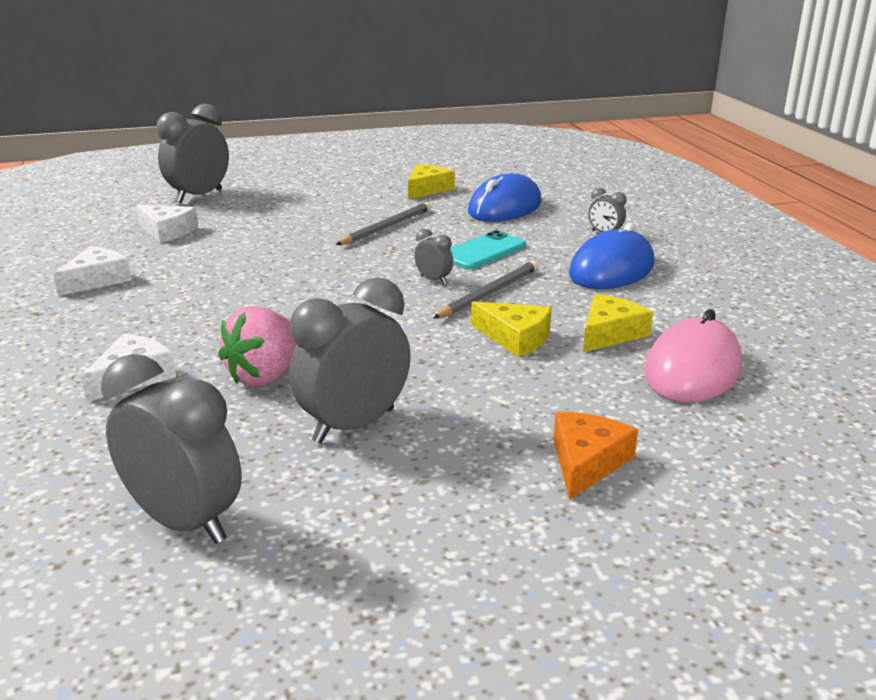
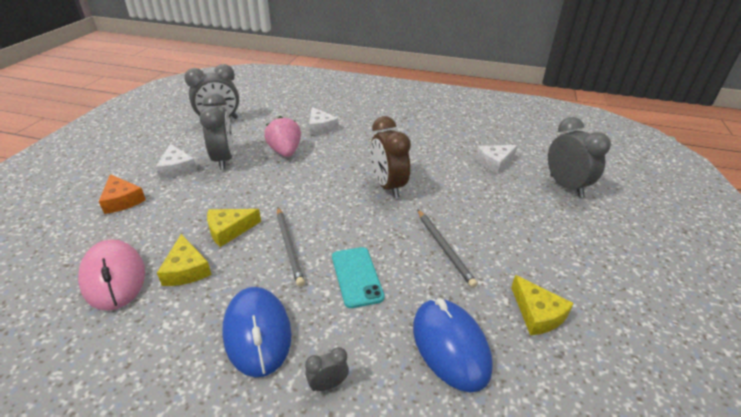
camera: 120 degrees right, 10 degrees up
(97, 280) = (432, 133): white cheese -> white cheese (177, 168)
(296, 274) = (388, 186): none -> brown clock
(433, 280) = (331, 232): grey clock -> none

